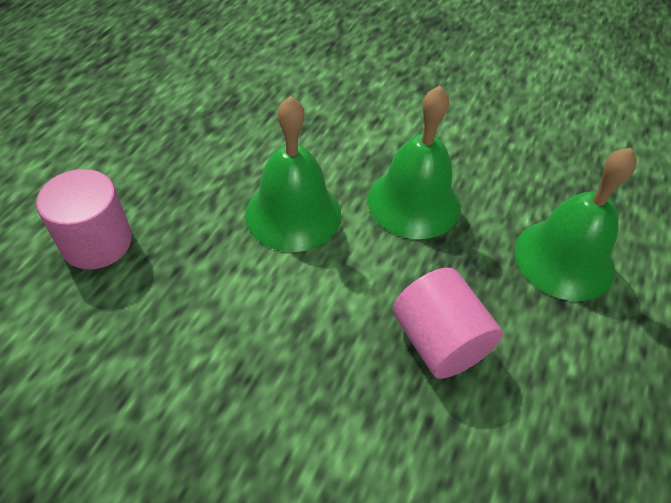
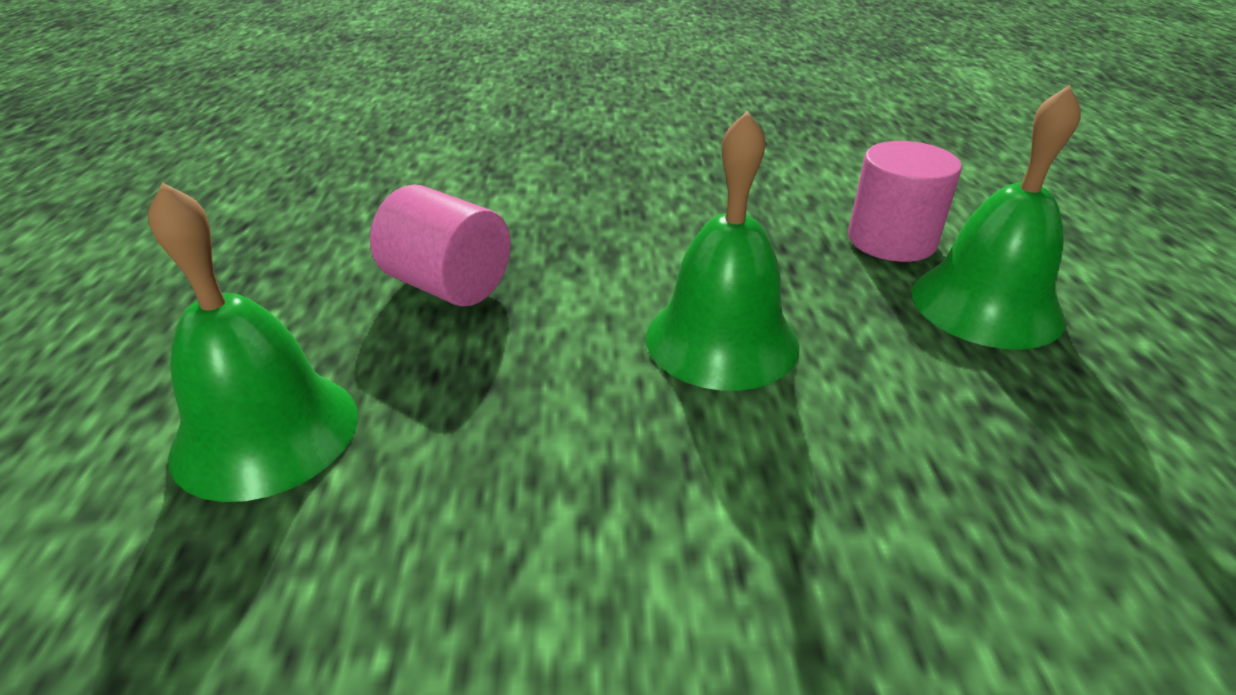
camera: 155 degrees right, 15 degrees down
(414, 202) = (556, 423): green bell -> green bell (986, 305)

